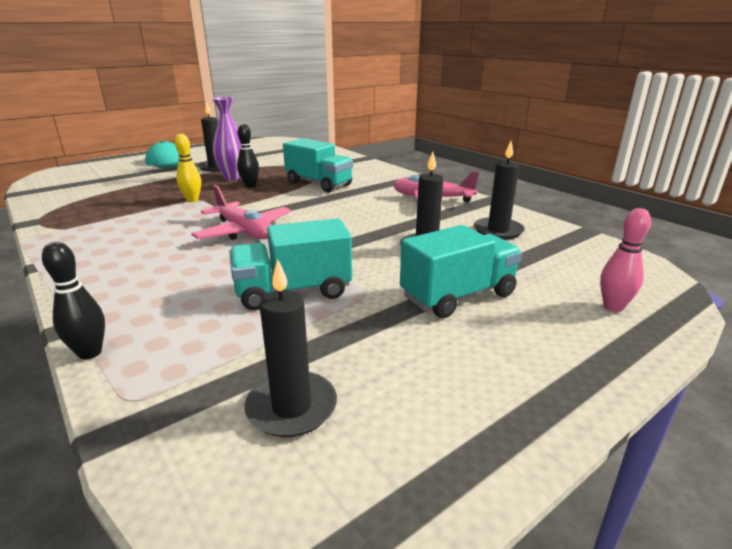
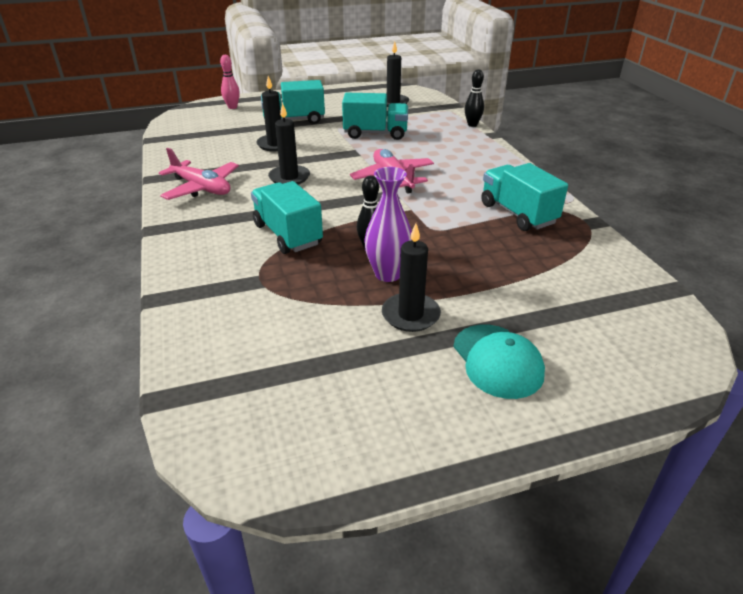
camera: 160 degrees left, 10 degrees up
(108, 218) = (517, 214): none -> turquoise truck
(192, 200) = (440, 229): yellow bowling pin -> none
(498, 231) = (208, 148): black candle -> black candle (289, 177)

